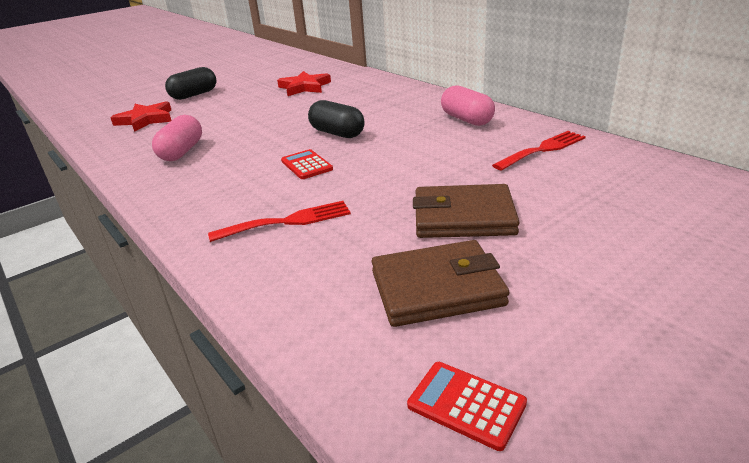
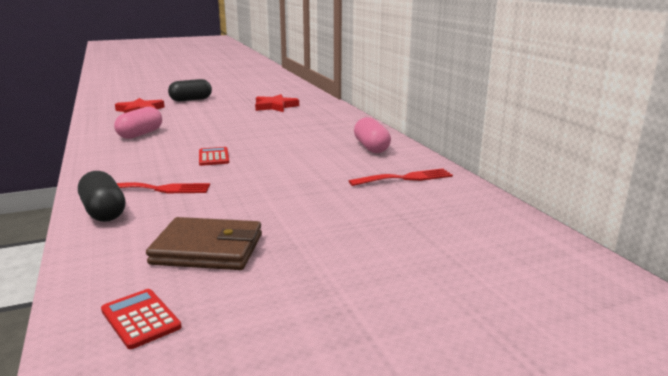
camera: 15 degrees right, 10 degrees down
(337, 133) = (261, 140): black capsule -> black capsule (104, 212)
(463, 217) = (284, 210): brown wallet -> none

